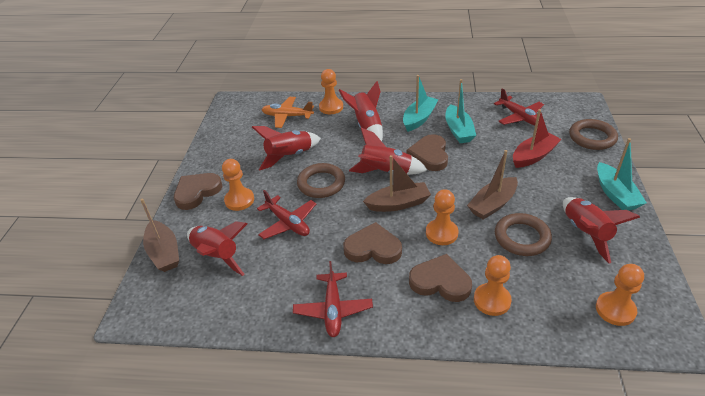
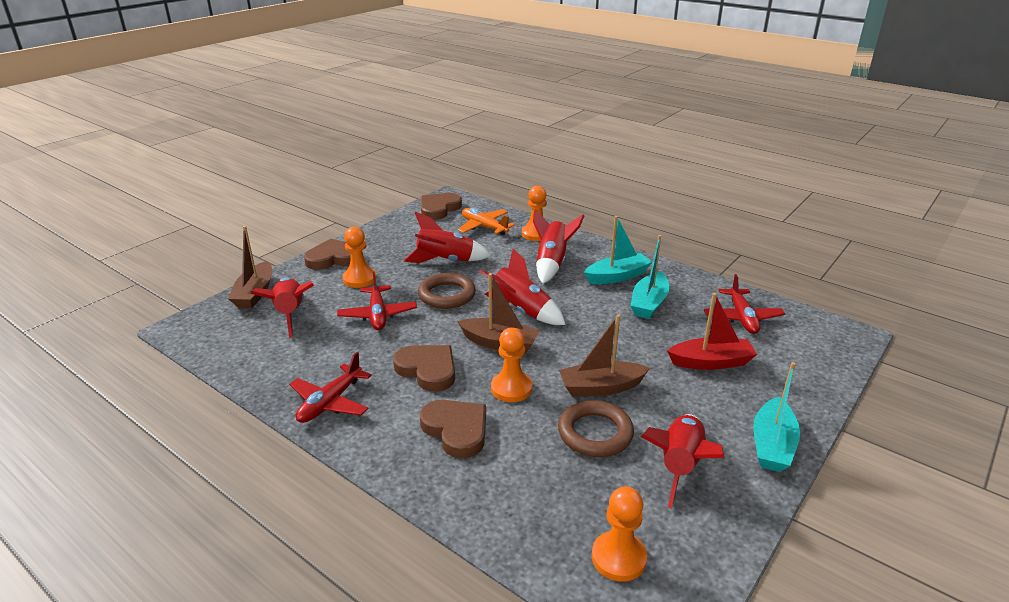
camera: 30 degrees right, 10 degrees down
(429, 155) = (587, 314): brown heart -> brown heart (439, 209)
(492, 300) = (488, 473): orange pawn -> none
(592, 137) = (816, 374): brown ring -> none

